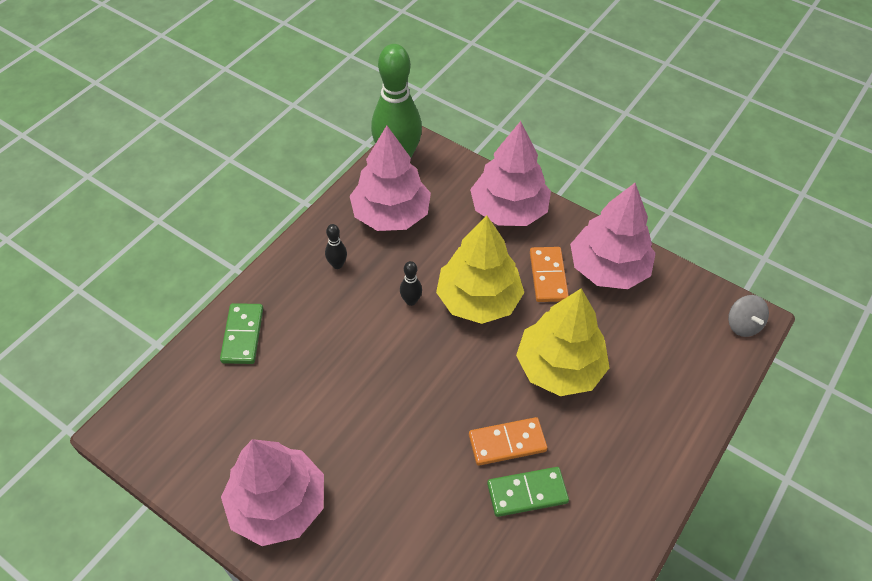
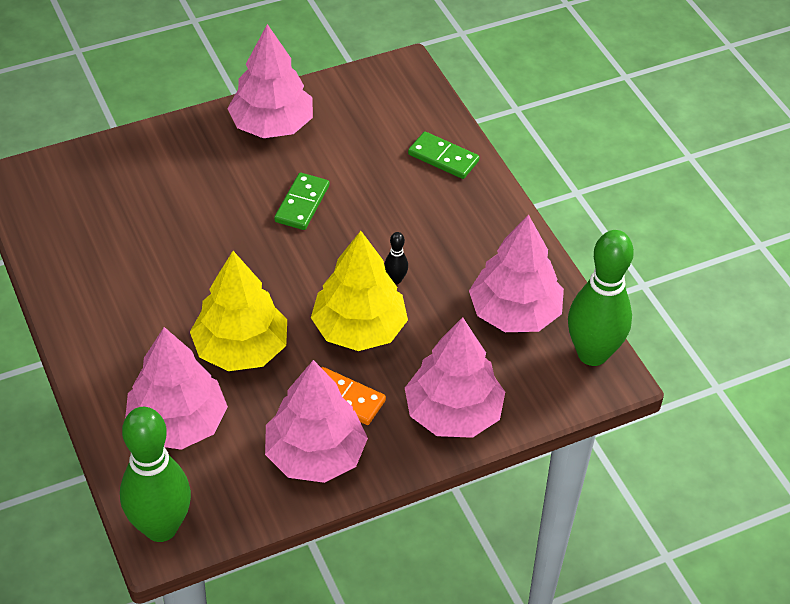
camera: 120 degrees right, 5 degrees down
(337, 265) = (477, 246): black bowling pin -> none
(507, 443) = (204, 275): orange domino -> none
(527, 493) = (153, 265): green domino -> green domino (302, 204)
(659, 368) = (177, 423): none -> pink tree
(743, 325) = (161, 527): grey spinning top -> green bowling pin

